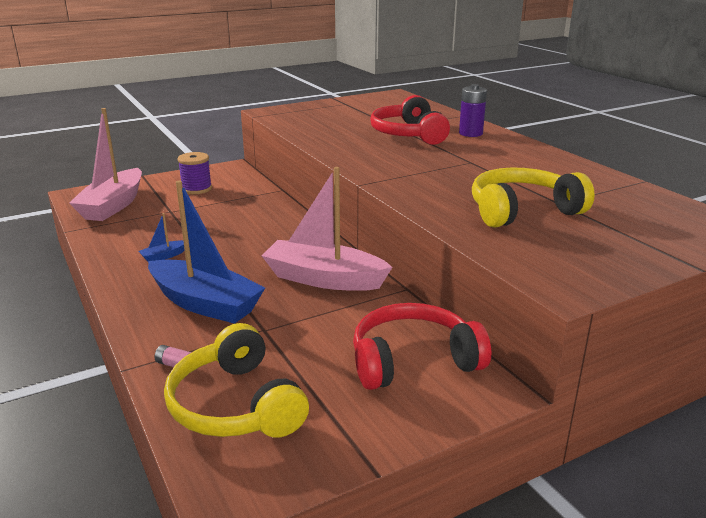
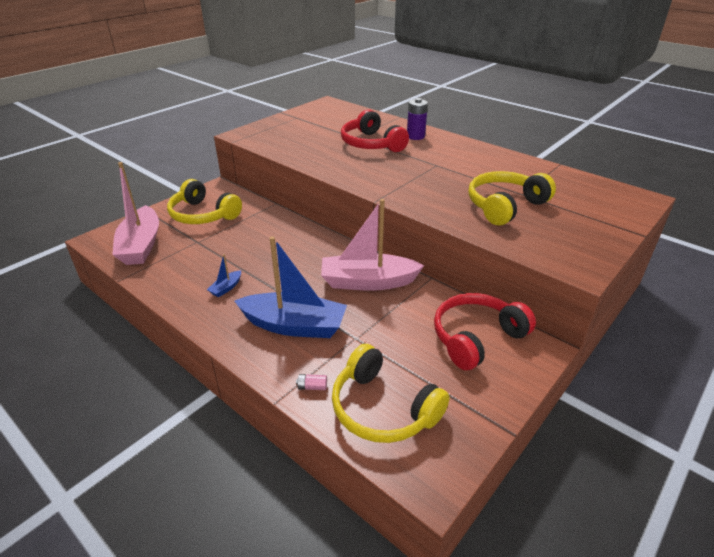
camera: 20 degrees left, 10 degrees up
(196, 189) = (203, 215): purple spool -> yellow headphones

